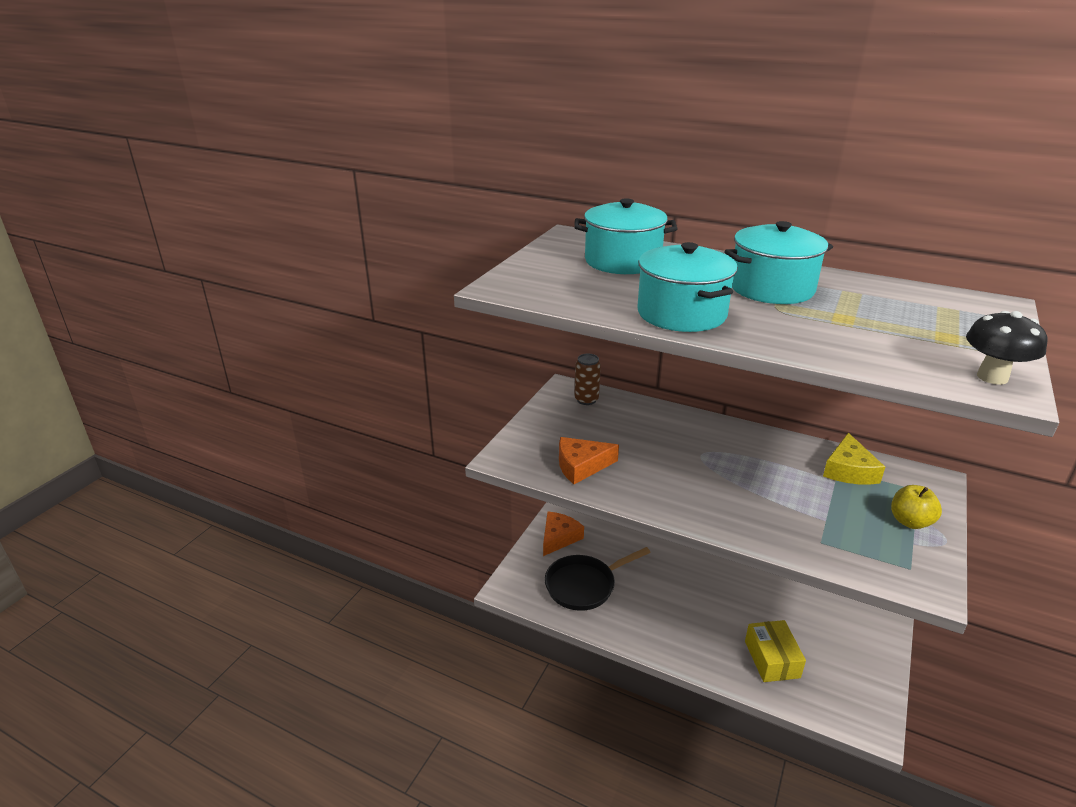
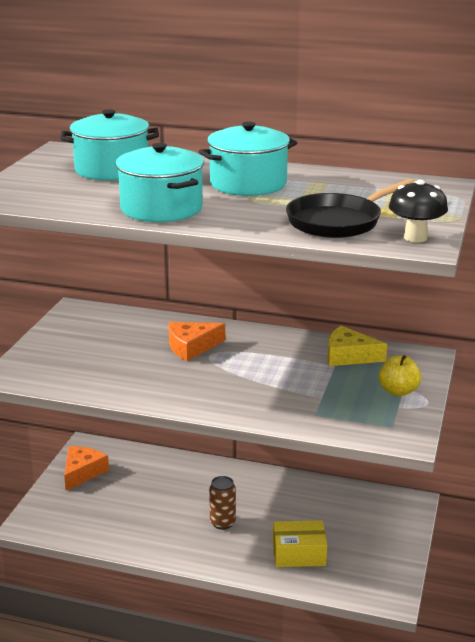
camera: 10 degrees left, 5 degrees down
(581, 466) = (89, 375): orange cheese -> orange cheese (191, 347)
(584, 585) = (110, 512): black pan -> black pan (338, 221)
(586, 400) = (96, 318): brown can -> brown can (222, 523)
(772, 659) = (299, 553): yellow box -> yellow box turned 75 degrees counterclockwise
(849, 470) = (349, 356): yellow cheese -> yellow cheese turned 105 degrees clockwise

